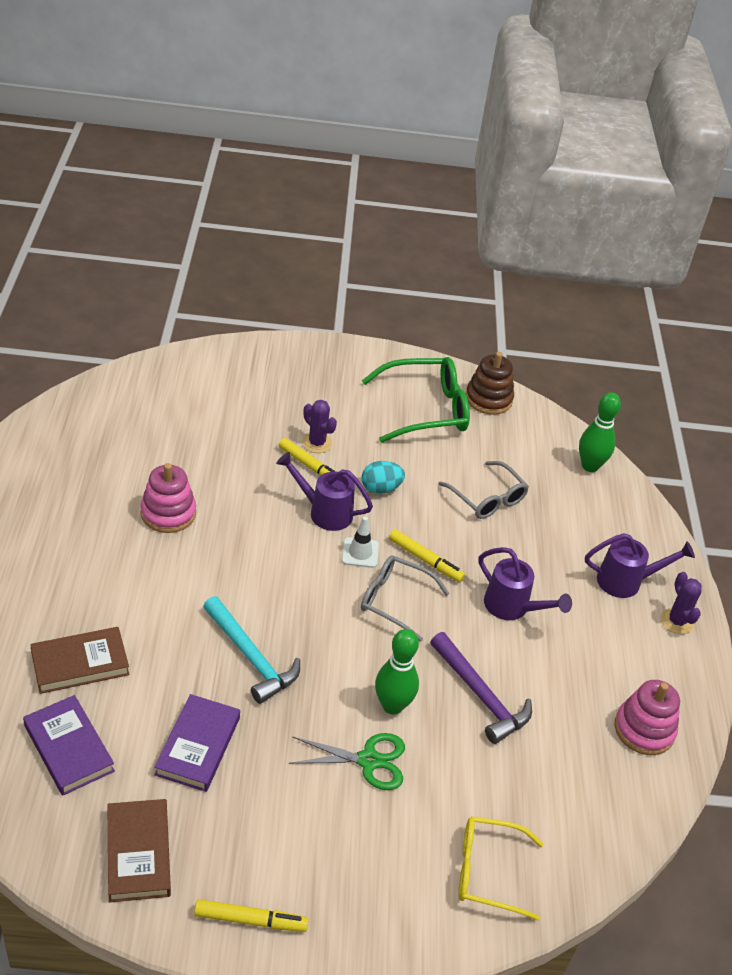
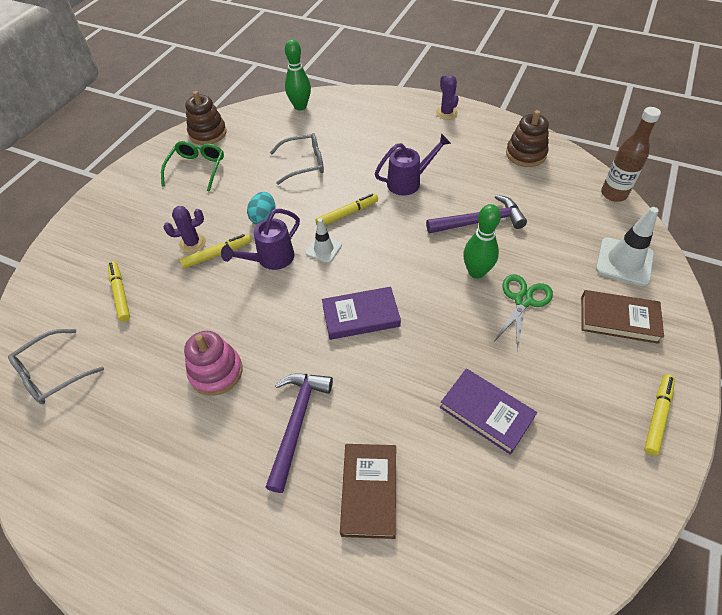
camera: 60 degrees left, 10 degrees up
(69, 748) = (466, 523): purple book -> purple book (361, 316)
(135, 590) = (297, 422): none -> purple hammer
(138, 853) = (588, 486): brown book -> brown book (618, 319)
(229, 414) = (120, 294): none -> yellow marker
(251, 658) = (405, 350): turquoise hammer -> none
(395, 601) = (379, 242): grey glasses -> grey glasses (52, 373)
(425, 409) = (197, 169): green glasses -> green glasses, size x0.66
(488, 872) = (624, 262): yellow glasses -> white traffic cone
(619, 850) = (613, 194): none -> brown bottle
(625, 581) = (406, 123): purple watering can -> none
(644, 729) = (525, 154): pink stacking toy -> brown stacking toy
(676, 621) = (446, 113): purple cactus -> purple cactus turned 60 degrees clockwise

